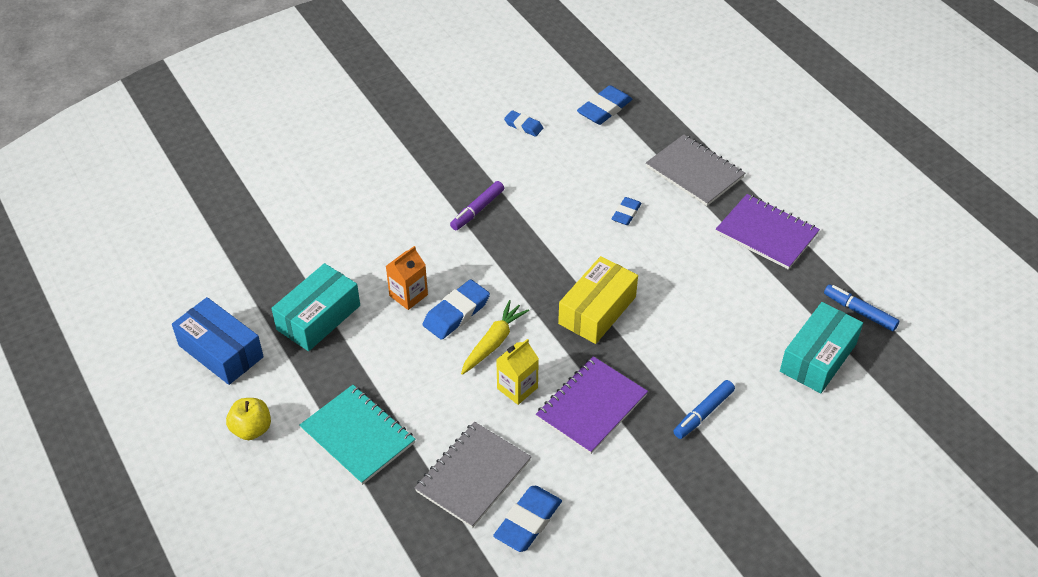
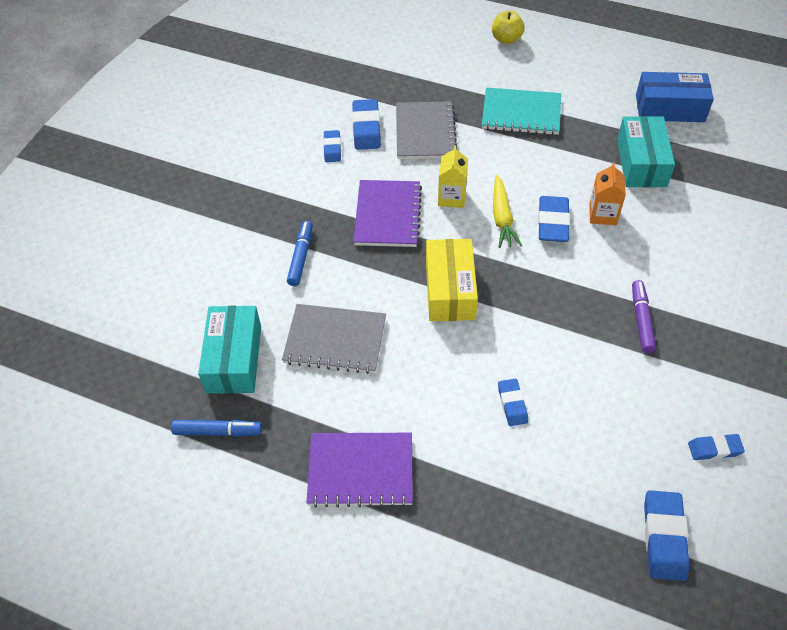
camera: 145 degrees right, 5 degrees up
(251, 429) = (587, 82): yellow apple -> yellow apple (506, 39)
(585, 518) = (332, 148): none -> blue eraser
(694, 172) = (491, 507): grey notebook -> grey notebook (335, 340)

